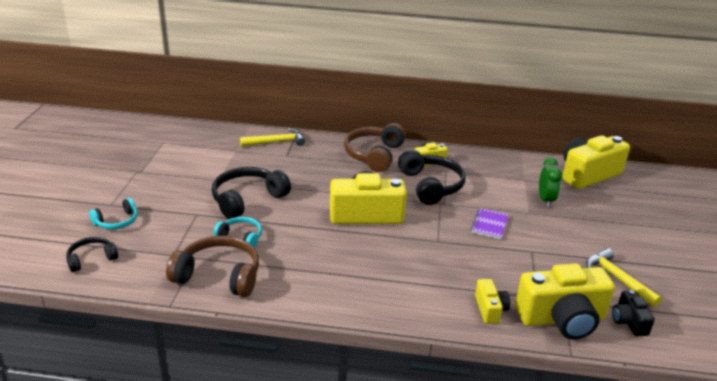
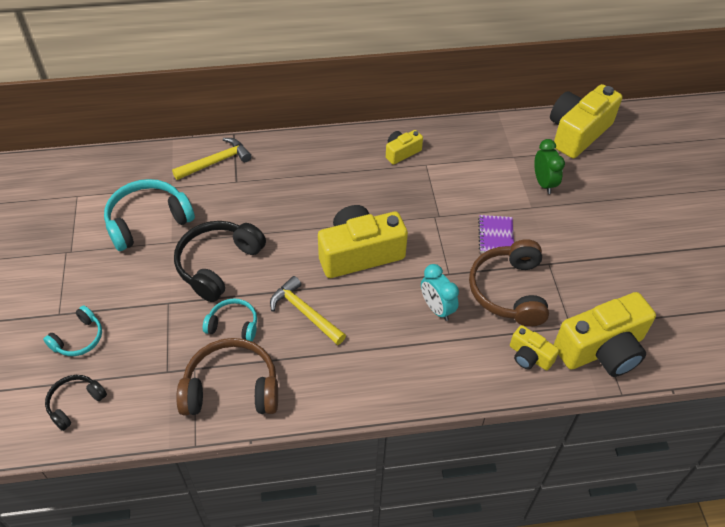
camera: 15 degrees left, 20 degrees up
(207, 165) = (148, 221): none -> turquoise headphones
(374, 155) = (338, 157): brown headphones -> brown headphones (509, 291)
(417, 261) = (437, 308): none -> turquoise clock
(430, 186) = (416, 191): black headphones -> none
(490, 309) = (529, 356): yellow camera -> yellow camera turned 150 degrees clockwise
(618, 278) = (642, 279): yellow hammer -> yellow hammer (305, 313)
(629, 321) = (665, 335): black camera -> none

